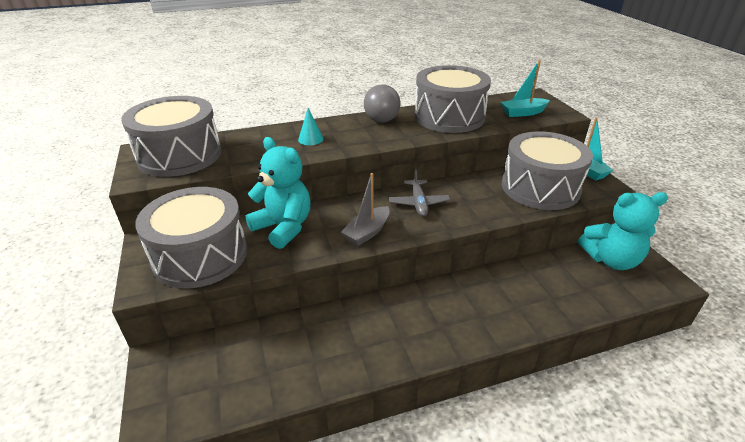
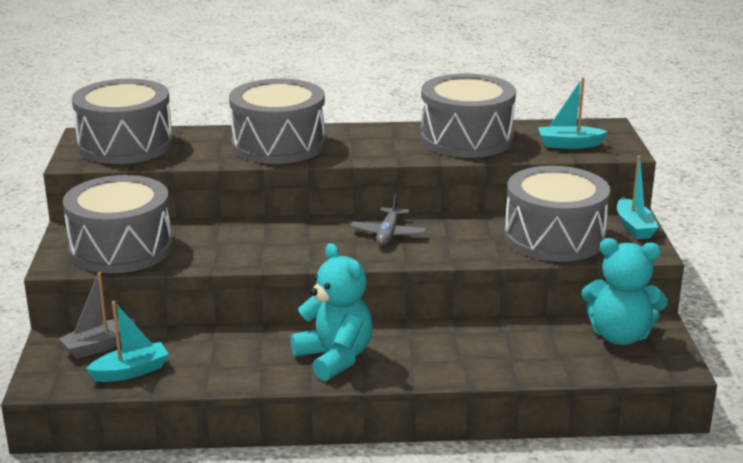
camera: 15 degrees right, 10 degrees down
(242, 384) = (131, 371): none -> turquoise boat
(283, 227) = (219, 236): turquoise teddy bear -> turquoise teddy bear (334, 358)
(310, 139) = (278, 145): turquoise cone -> grey drum
(367, 232) = (309, 252): grey boat -> grey boat (99, 346)
(381, 120) = (377, 134): grey ball -> none

